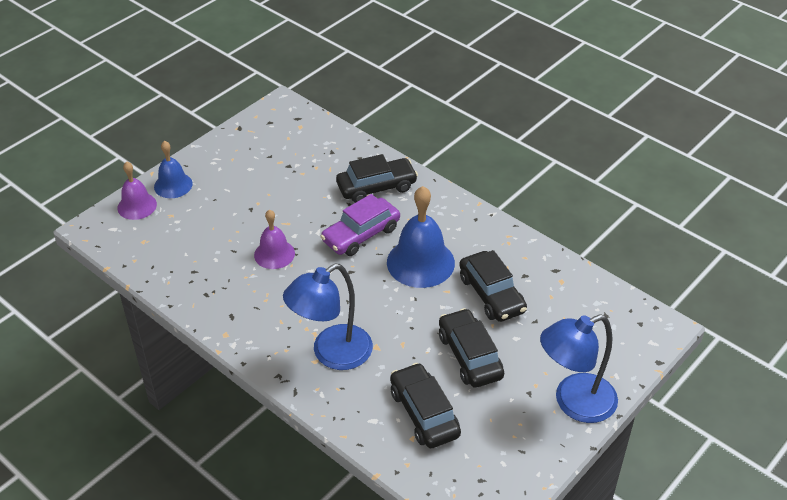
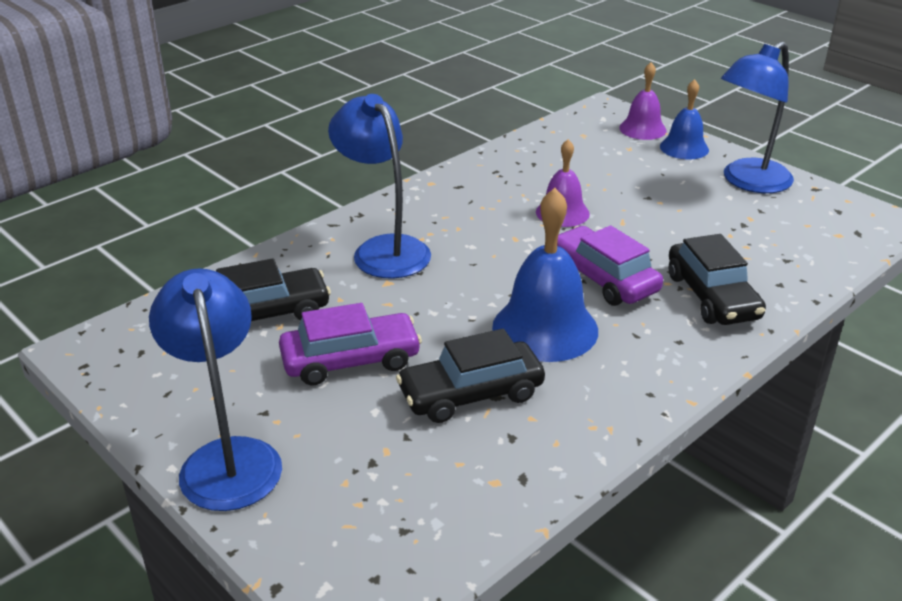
camera: 95 degrees right, 10 degrees down
(229, 157) = (748, 182): none -> blue lamp
(470, 356) = (350, 360): black car -> purple car

